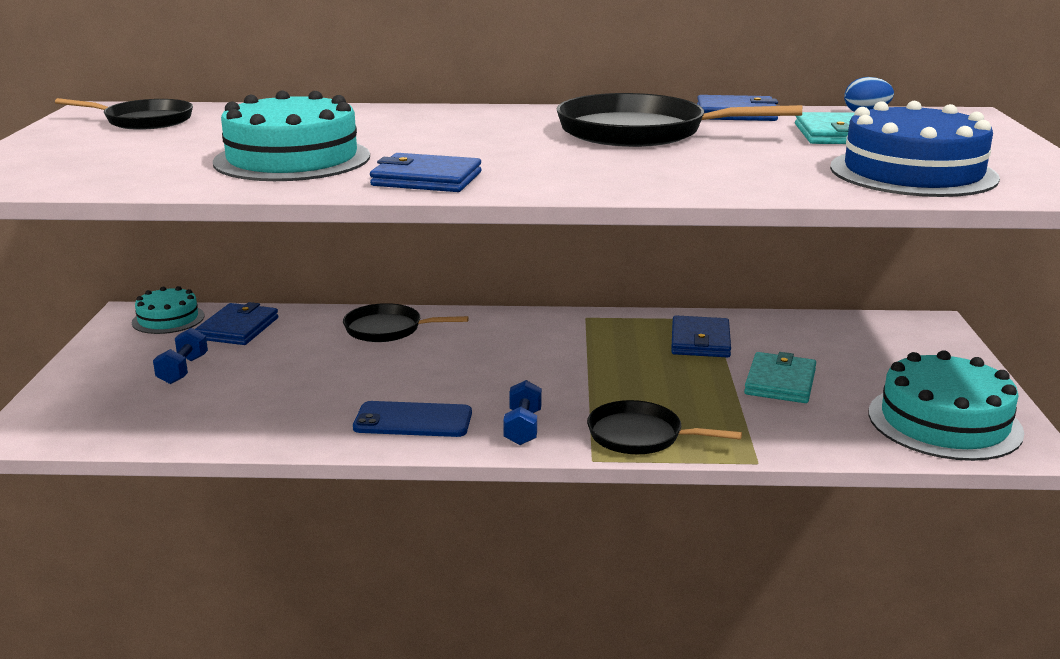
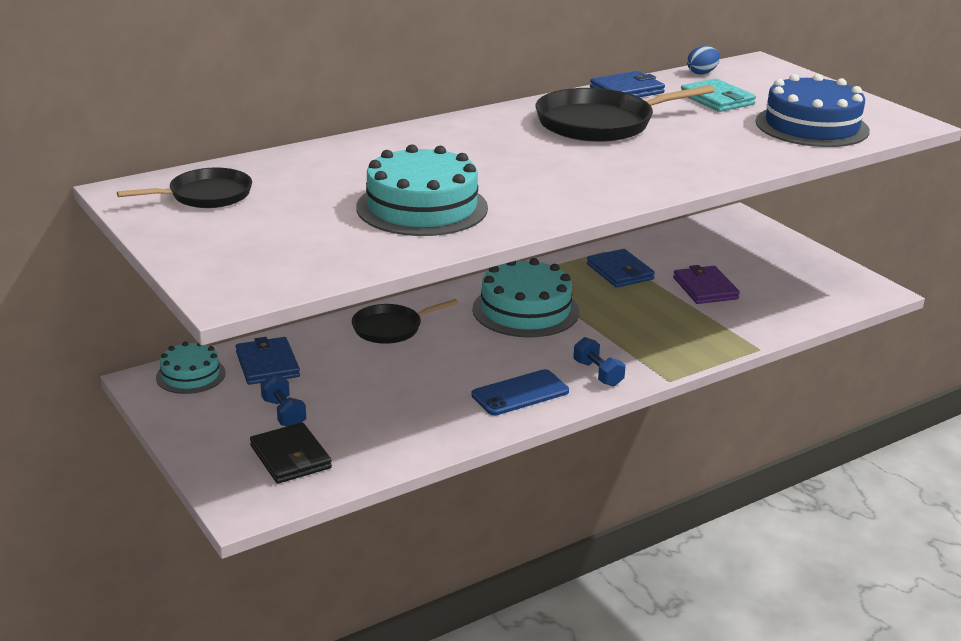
camera: 35 degrees left, 5 degrees up
(126, 406) = (290, 457): none -> black wallet
(426, 179) = (553, 203): blue wallet -> none
(639, 436) = (674, 354): black pan -> none
(780, 382) = (705, 288): turquoise wallet -> purple wallet
(944, 422) = (822, 288): turquoise cake -> turquoise cake (525, 310)

